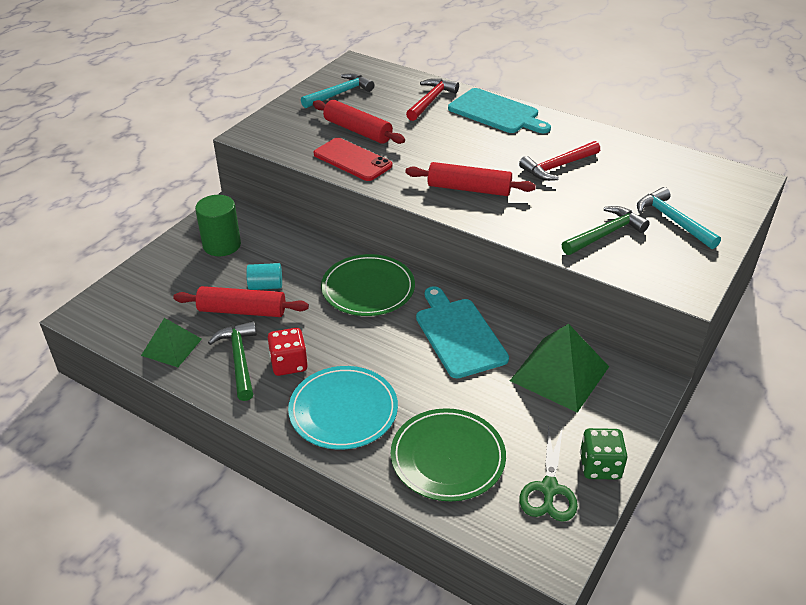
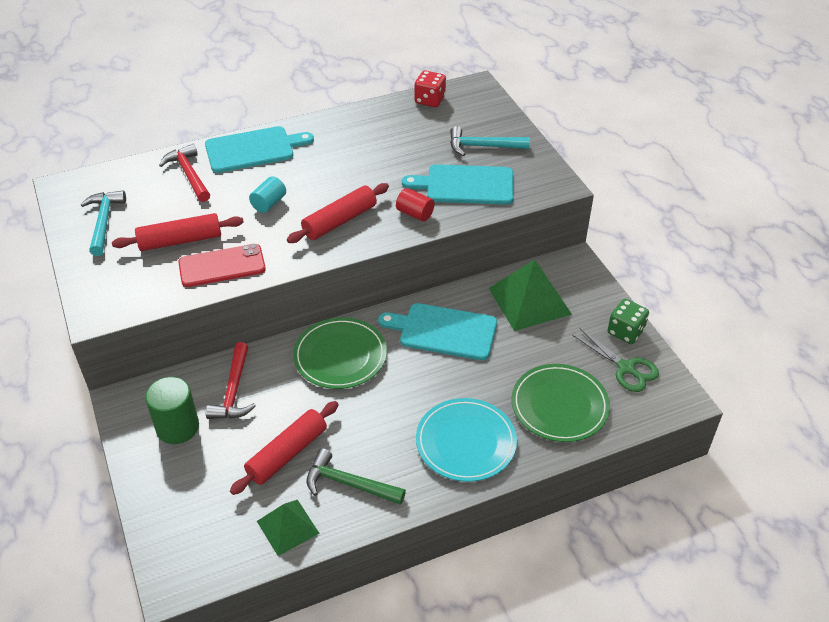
camera: 55 degrees left, 5 degrees up
(265, 286) = (269, 422): turquoise cylinder -> turquoise cylinder (269, 203)
(289, 364) = (384, 452): red dice -> red dice (429, 100)
(529, 222) = (415, 213): none -> red cylinder
(557, 167) = (363, 160): red hammer -> red hammer (233, 391)
(605, 234) = (465, 185): green hammer -> turquoise cutting board

